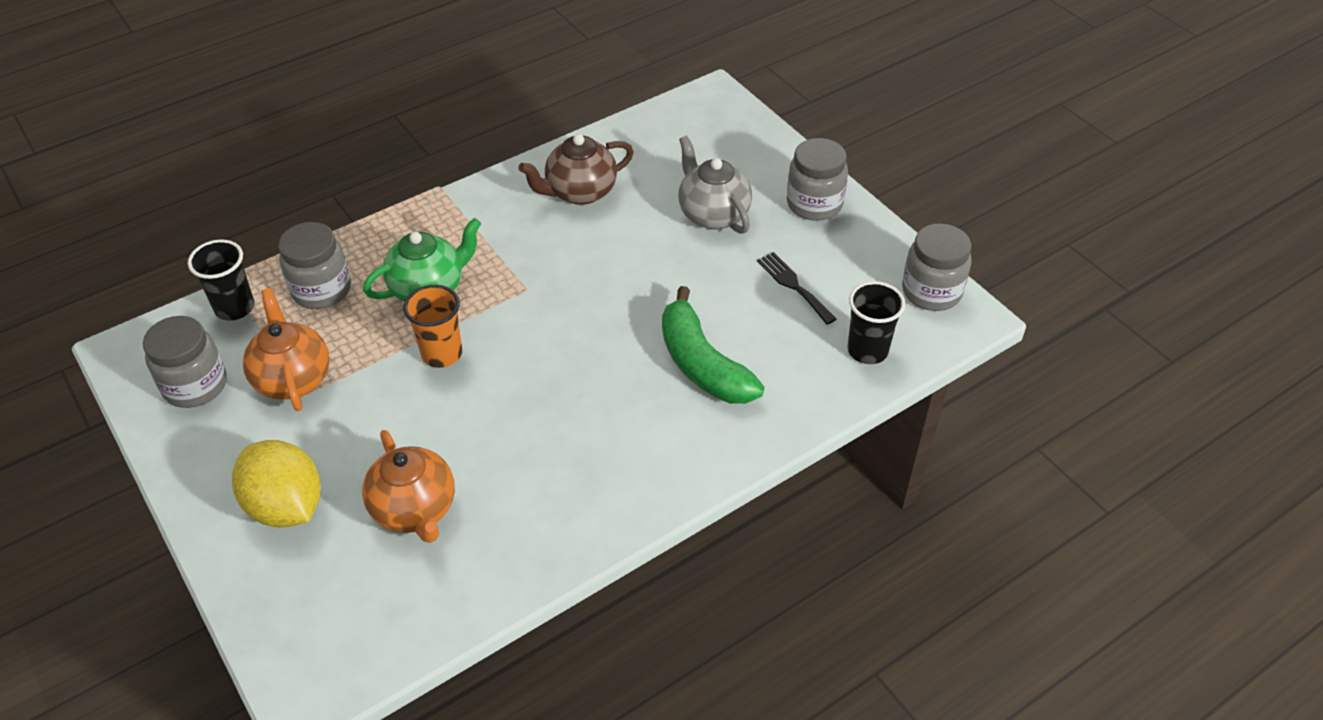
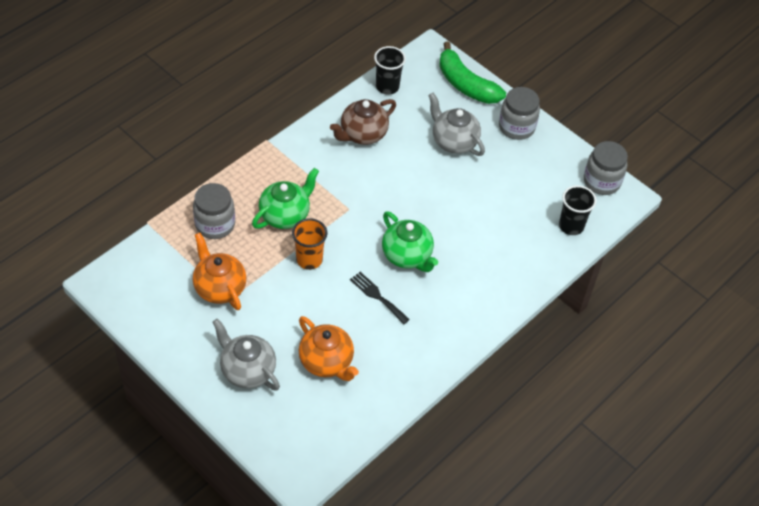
camera: 15 degrees left, 5 degrees up
(195, 385) = (158, 300): grey jar -> none
(235, 308) = (162, 244): black cup -> black cup (387, 87)
(286, 506) = (247, 370): yellow lemon -> grey teapot
(594, 365) = (407, 256): none -> green teapot
(702, 364) = (473, 247): green banana -> green banana (465, 84)
(793, 285) = (517, 187): black fork -> black fork (377, 296)

